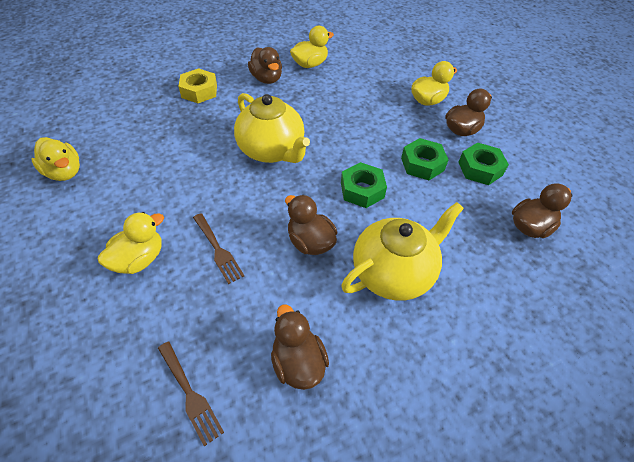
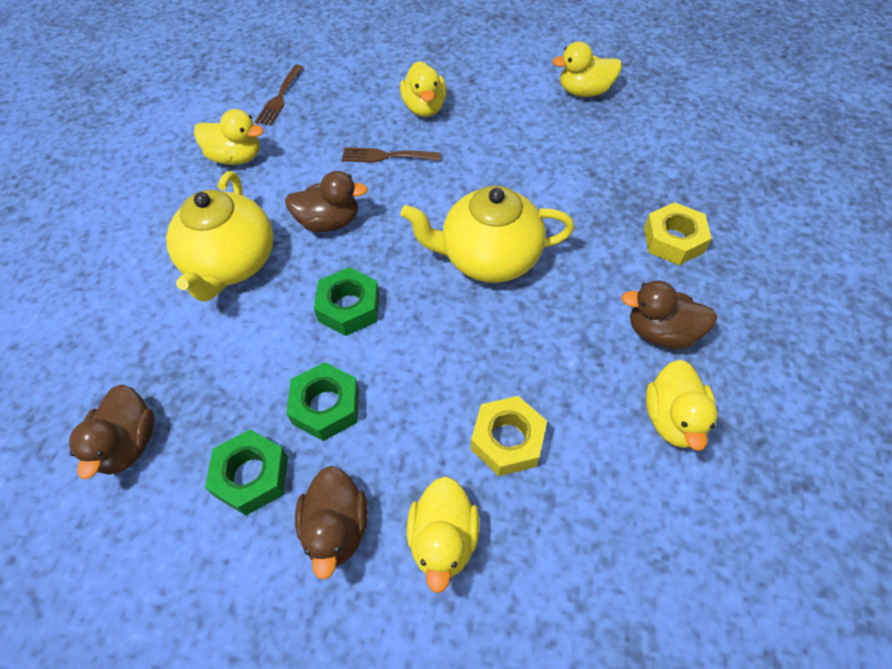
camera: 130 degrees right, 5 degrees up
(190, 395) = (279, 98): brown fork -> brown fork turned 75 degrees counterclockwise
(298, 362) = (236, 157): brown duck -> yellow duck
(369, 101) = (507, 440): none -> yellow nut

